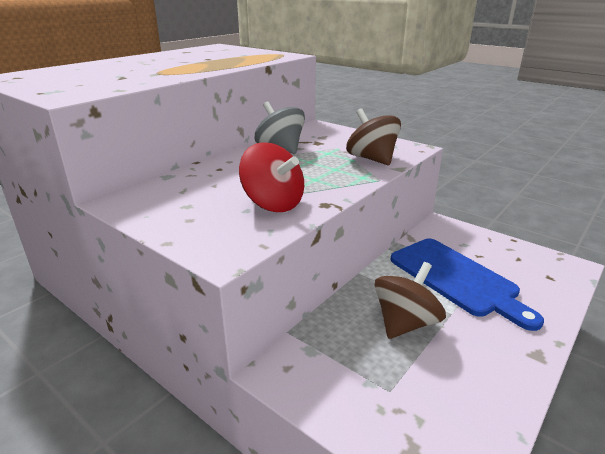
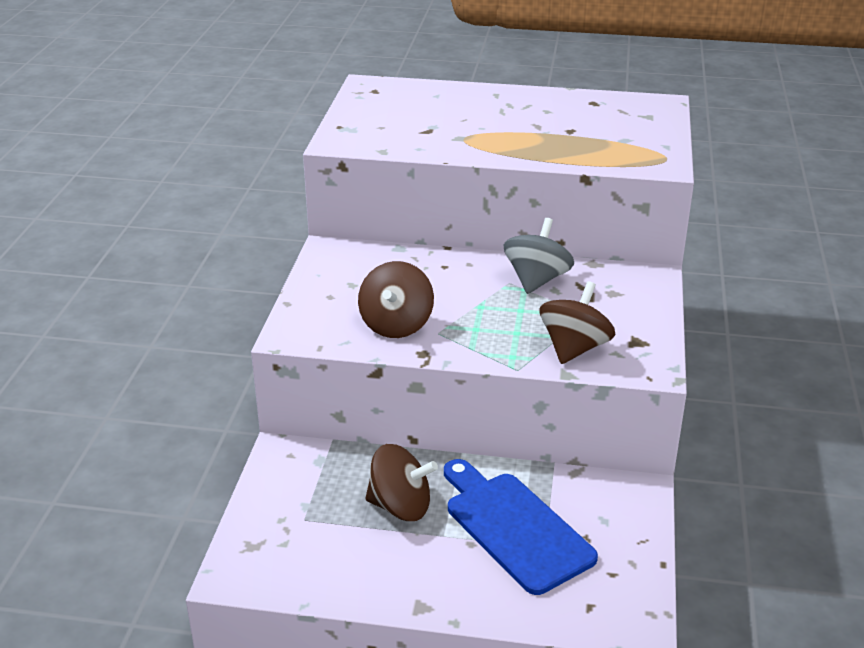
camera: 60 degrees right, 5 degrees up
(273, 203) = (396, 325): red spinning top -> brown spinning top
(457, 279) = (514, 527): blue cutting board -> blue cutting board turned 120 degrees clockwise

